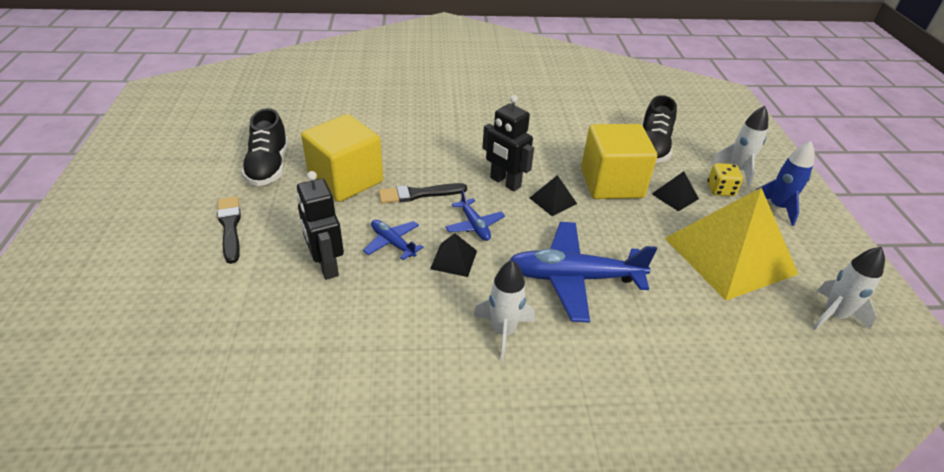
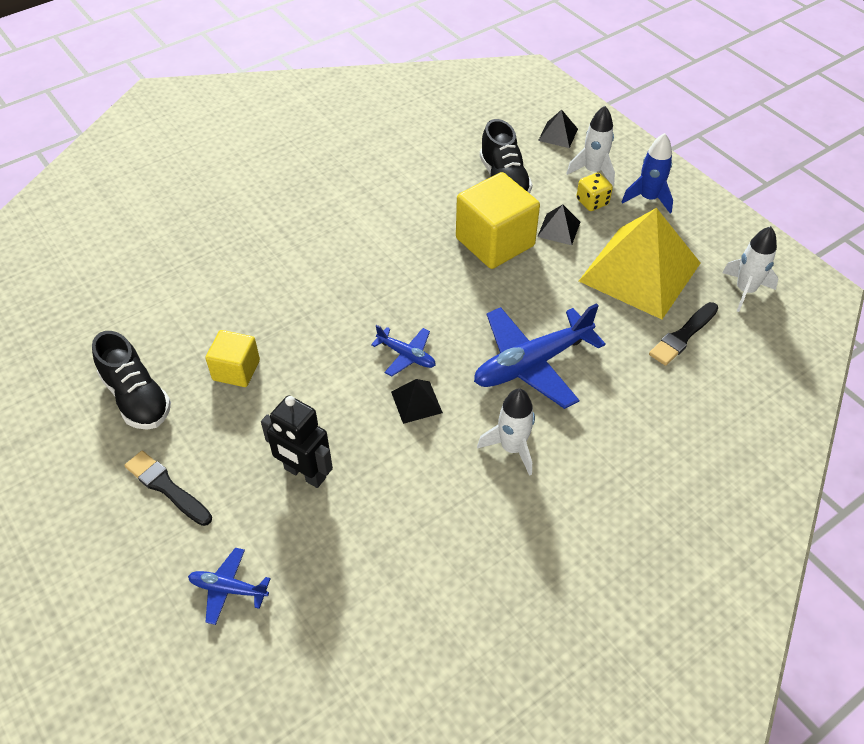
camera: 30 degrees left, 10 degrees up
(346, 180) = (236, 370): yellow cube -> yellow cube, size x0.58
(392, 243) = (346, 416): blue plane -> blue plane (228, 589)
(419, 194) = (325, 348): black brush -> black brush (683, 336)
(505, 182) = (397, 291): black robot -> none
(553, 200) = (456, 290): black pyramid -> black pyramid (558, 134)

